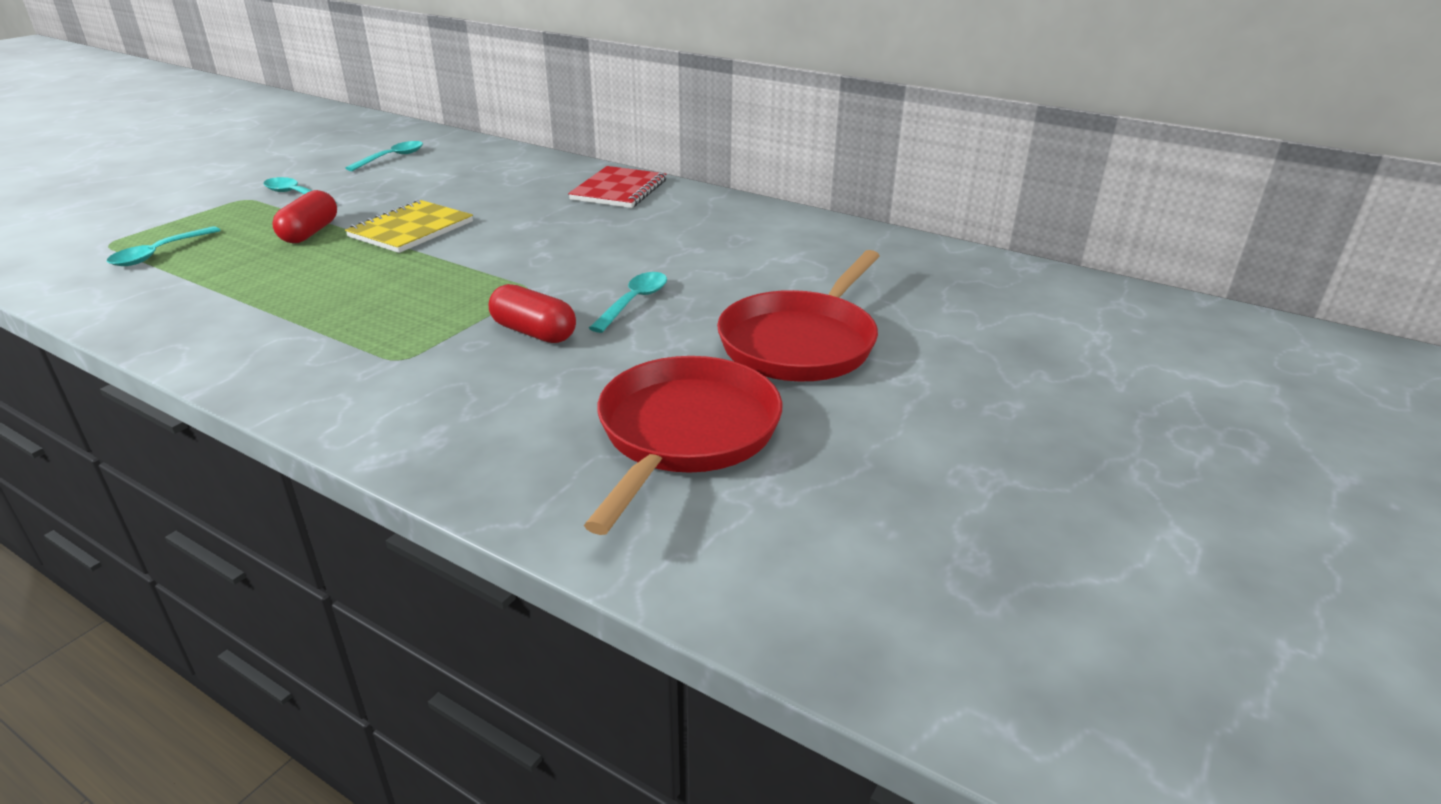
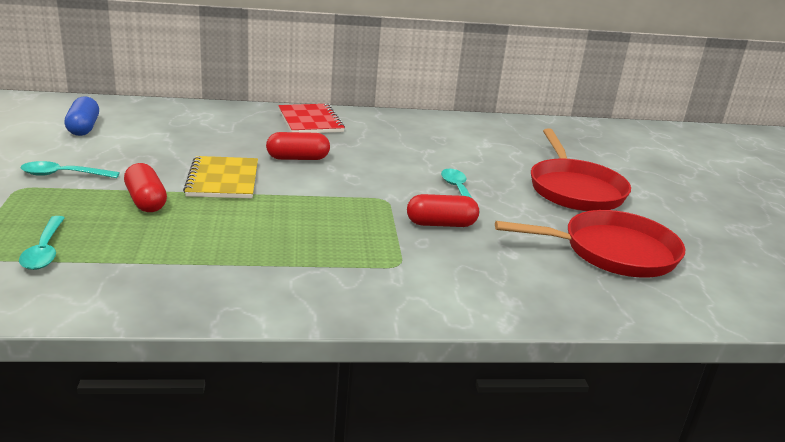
camera: 40 degrees left, 5 degrees down
(392, 158) = (83, 128): turquoise spoon -> blue capsule
(525, 225) = (297, 158): none -> red capsule
(685, 434) = (612, 252): red pan -> red pan turned 105 degrees clockwise

